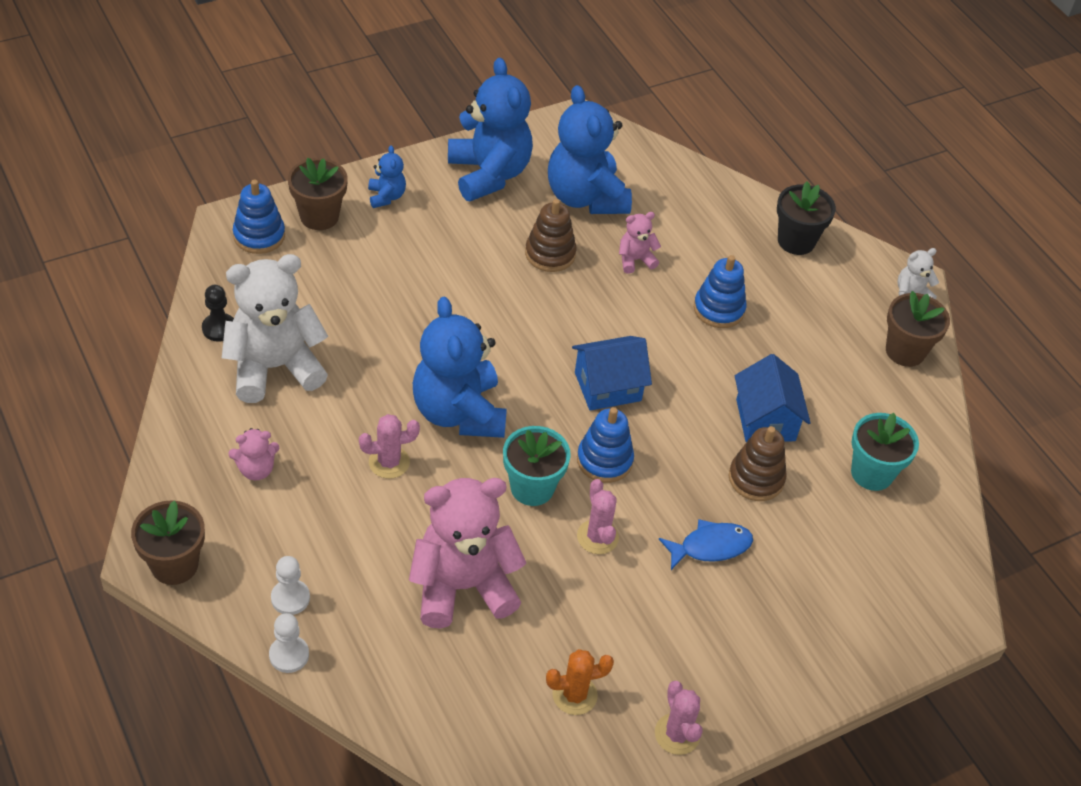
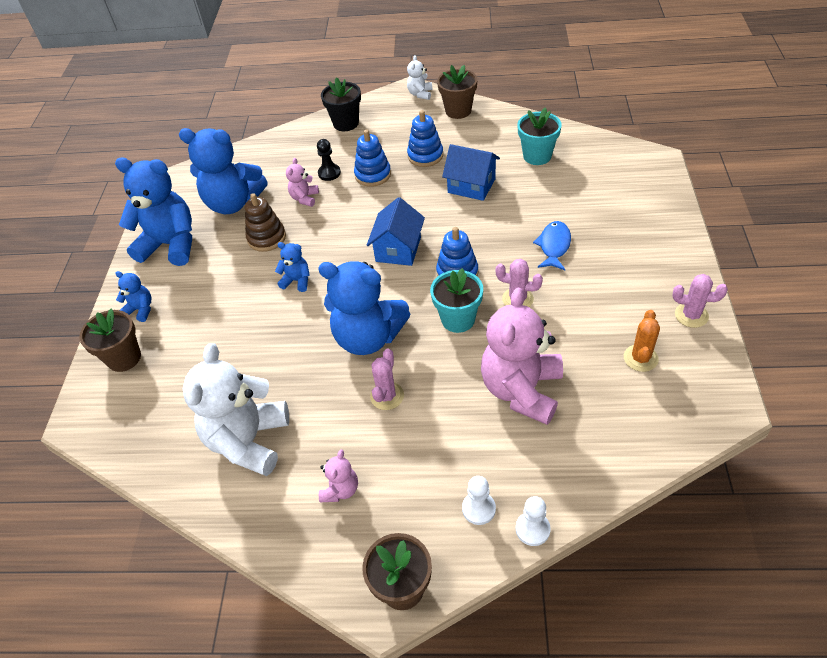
camera: 50 degrees left, 0 degrees up
(219, 328) = (181, 467): black pawn -> black pawn (329, 173)
(259, 236) = (110, 405): blue stacking toy -> blue stacking toy (425, 155)
(502, 311) = (297, 281): none -> blue teddy bear
(756, 478) = (513, 206): brown stacking toy -> none

